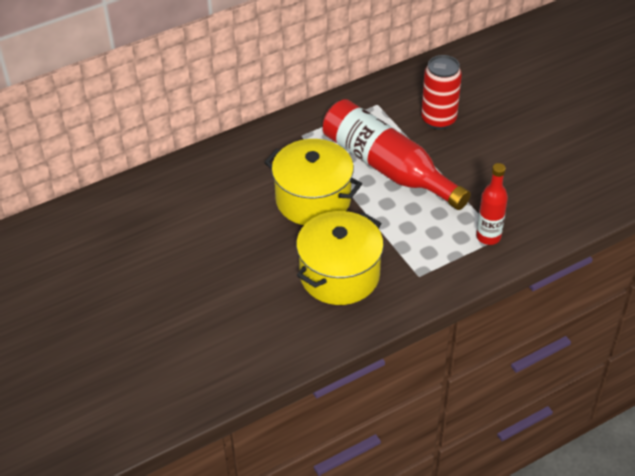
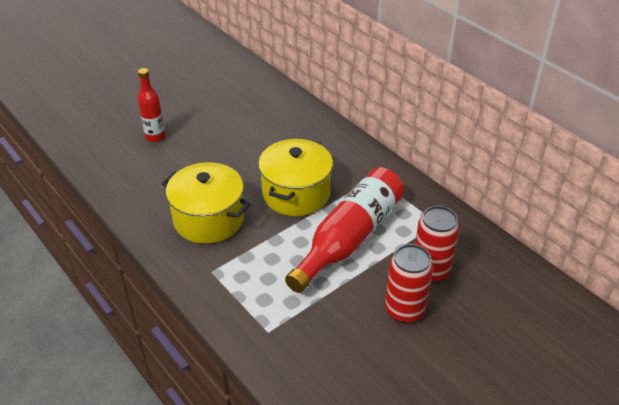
camera: 80 degrees right, 5 degrees down
(483, 144) = (404, 310): none -> red can
(488, 237) = (267, 321): red bottle -> red bottle (155, 137)

